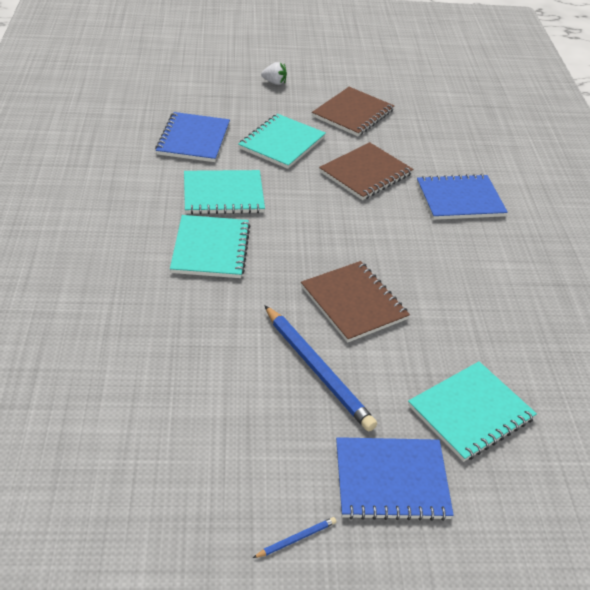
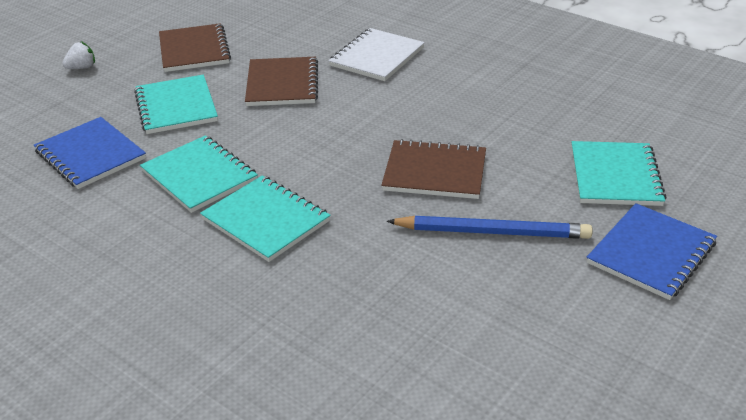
camera: 45 degrees left, 5 degrees down
(223, 194) = (199, 176): turquoise notebook -> turquoise notebook turned 75 degrees counterclockwise
(296, 539) = (672, 339): blue pencil -> none
(460, 199) = (377, 57): blue notebook -> white notebook

